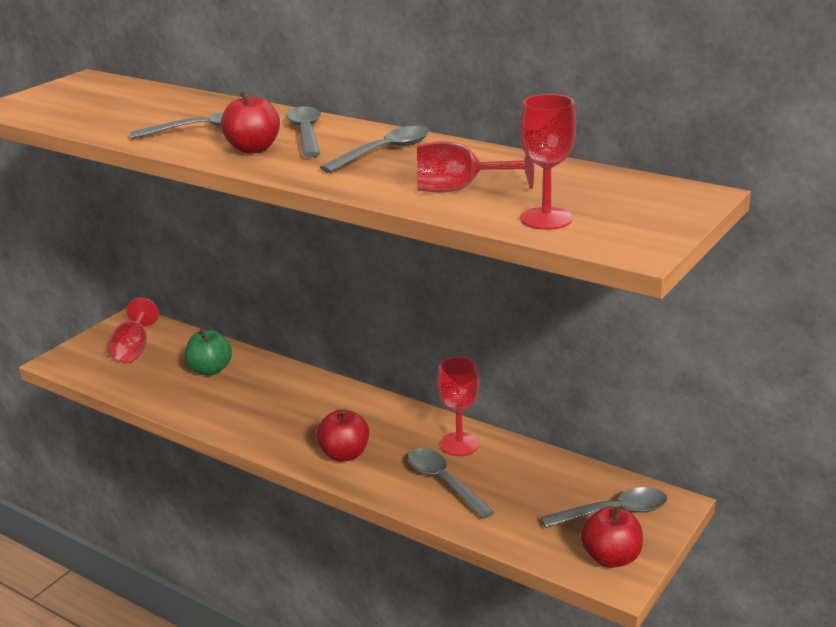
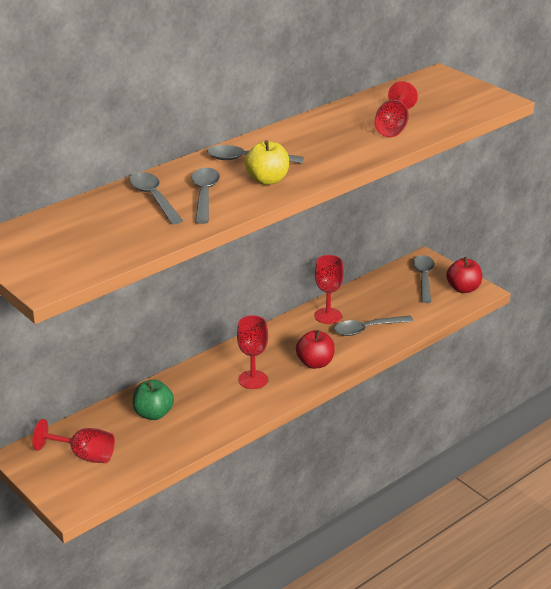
camera: 75 degrees left, 5 degrees up
(253, 149) = (267, 180): red apple -> yellow apple
(384, 152) = (309, 139): grey spoon -> grey spoon (153, 198)
(546, 219) = (451, 113): red goblet -> red goblet (253, 380)

